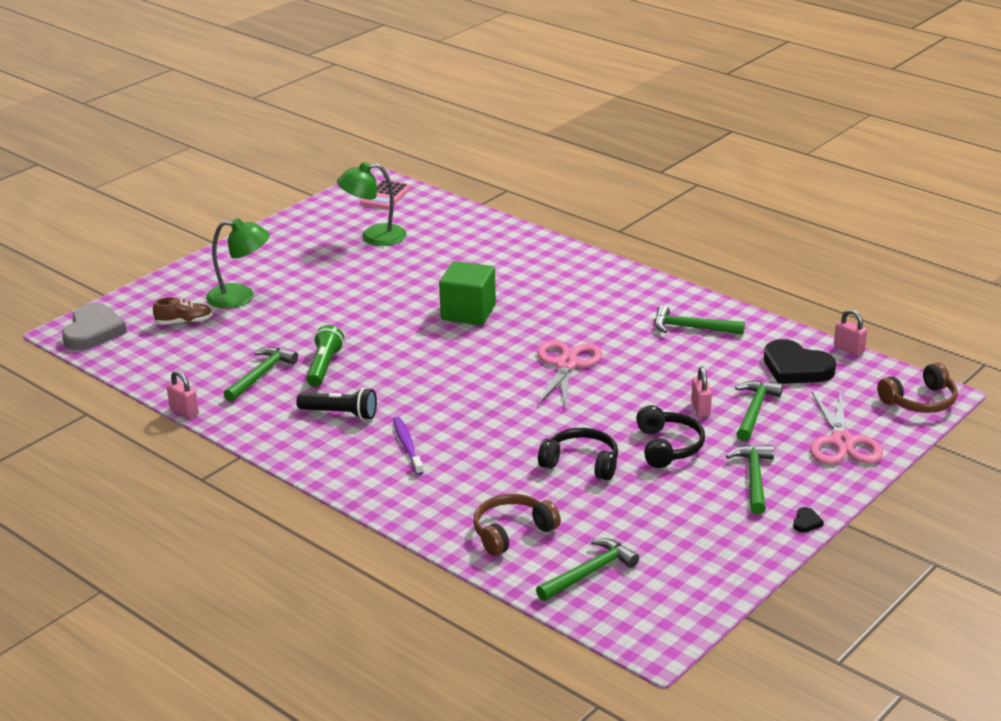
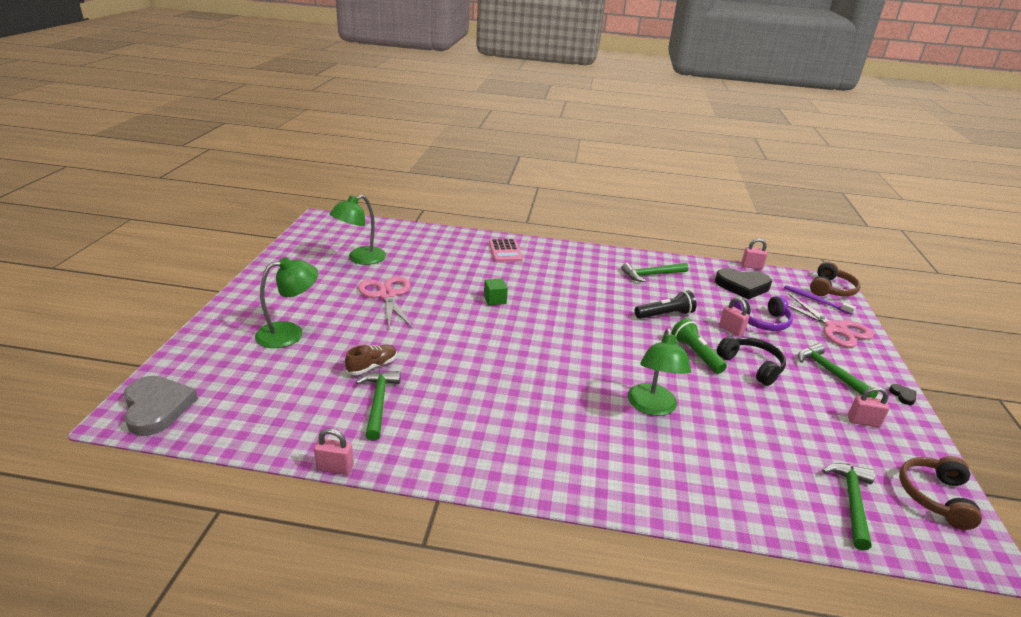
camera: 35 degrees left, 0 degrees up
(184, 322) = (253, 371): brown shoe -> brown shoe (372, 366)
(324, 366) = (428, 377): green flashlight -> green flashlight (696, 354)
(340, 414) = (489, 419): black flashlight -> black flashlight (665, 315)
(385, 196) = (338, 228): pink calculator -> pink calculator (505, 251)
(407, 446) = (578, 431): purple toothbrush -> purple toothbrush (815, 300)
(468, 312) = (495, 300): green cube -> green cube, size x0.52
(503, 449) = (652, 407): none -> green lamp
(512, 532) = (753, 486): brown headphones -> brown headphones (935, 497)
(566, 365) = (609, 322): pink scissors -> pink scissors (387, 295)
(581, 463) = (718, 400): black headphones -> none
(713, 527) = (863, 422): none -> pink padlock
(755, 410) = (762, 322): green hammer -> purple headphones

